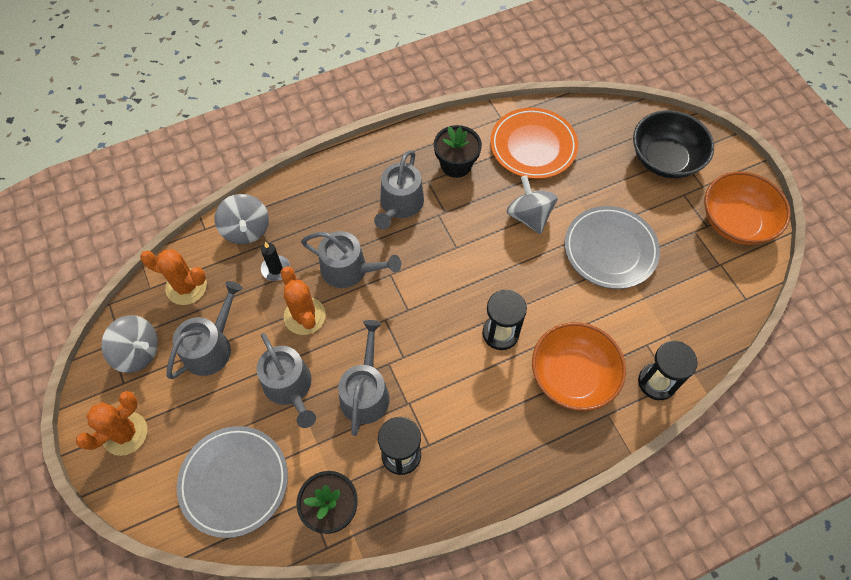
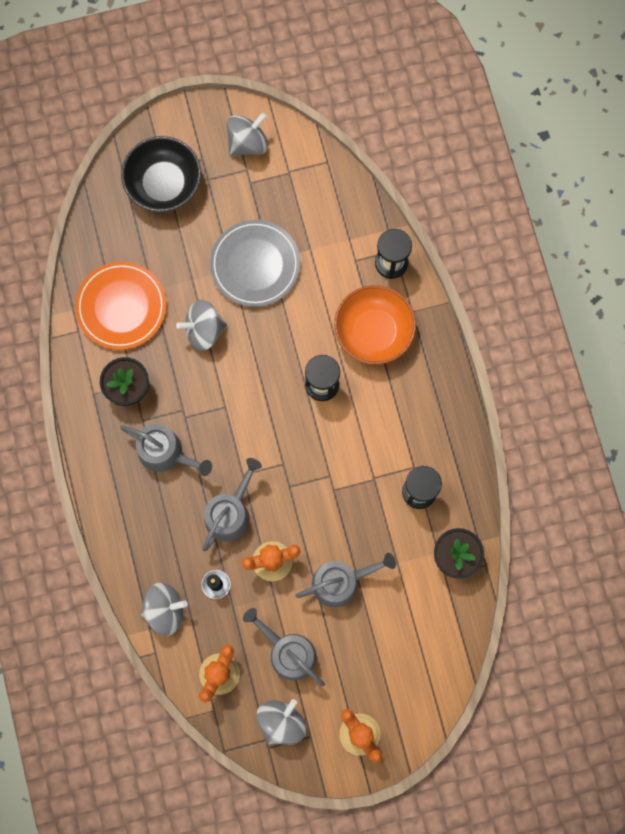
camera: 80 degrees left, 15 degrees up
(234, 482) = (419, 637): grey plate -> none
(365, 392) = (357, 514): grey watering can -> none
(735, 222) = (247, 143): orange bowl -> grey spinning top

